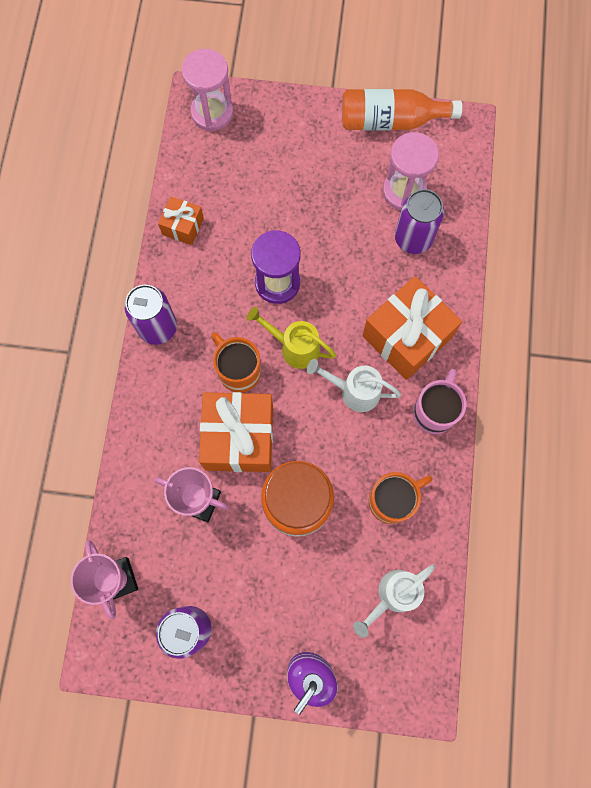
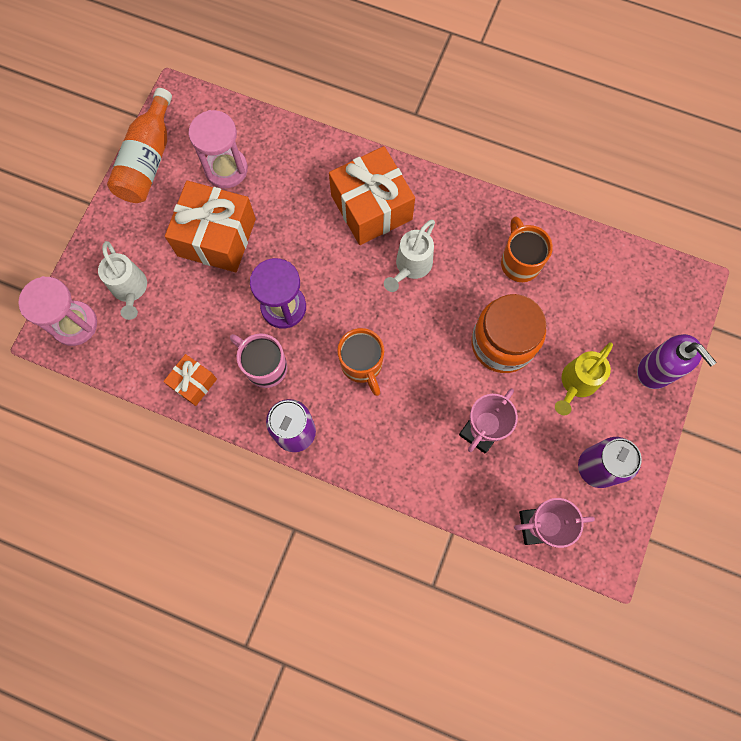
camera: 75 degrees left, 0 degrees up
(238, 371) = (362, 365): orange mug -> orange mug turned 90 degrees counterclockwise
(239, 438) = (428, 380): orange gift -> orange gift (216, 237)
(294, 347) = (353, 308): yellow watering can -> yellow watering can (576, 383)
(393, 595) = (602, 284): white watering can -> white watering can (130, 290)
(413, 239) = (277, 175): purple can -> none
(434, 411) = (447, 204): pink mug -> pink mug (264, 366)

